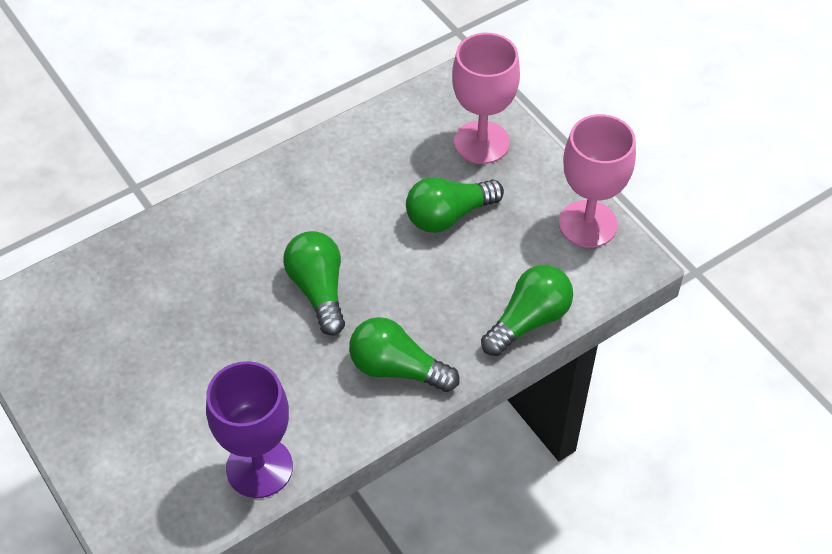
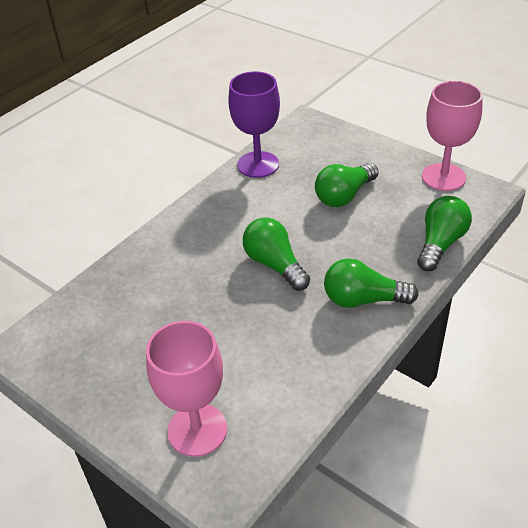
camera: 15 degrees left, 10 degrees down
(259, 467) = (292, 399): purple goblet -> purple goblet (258, 164)
(481, 142) = (342, 149): pink goblet -> pink goblet (197, 430)

